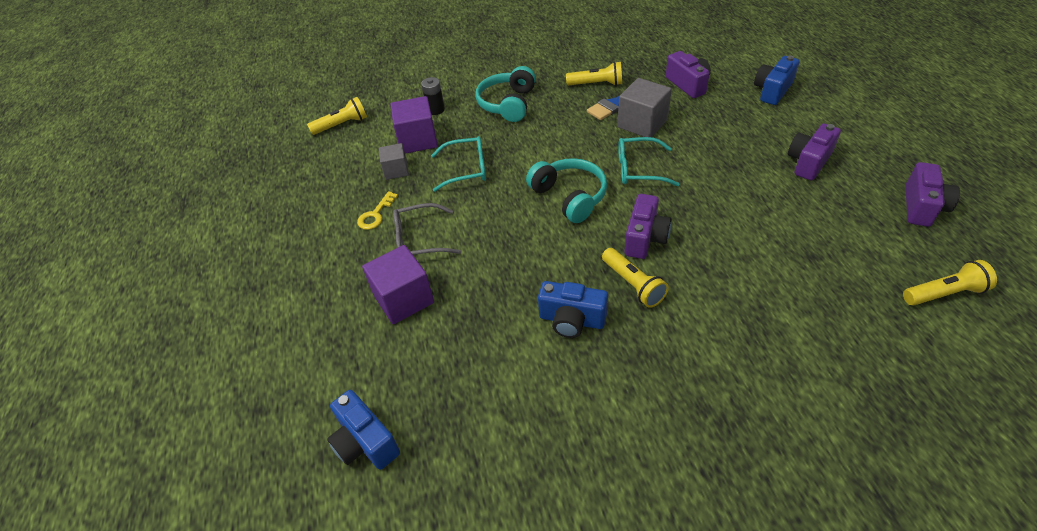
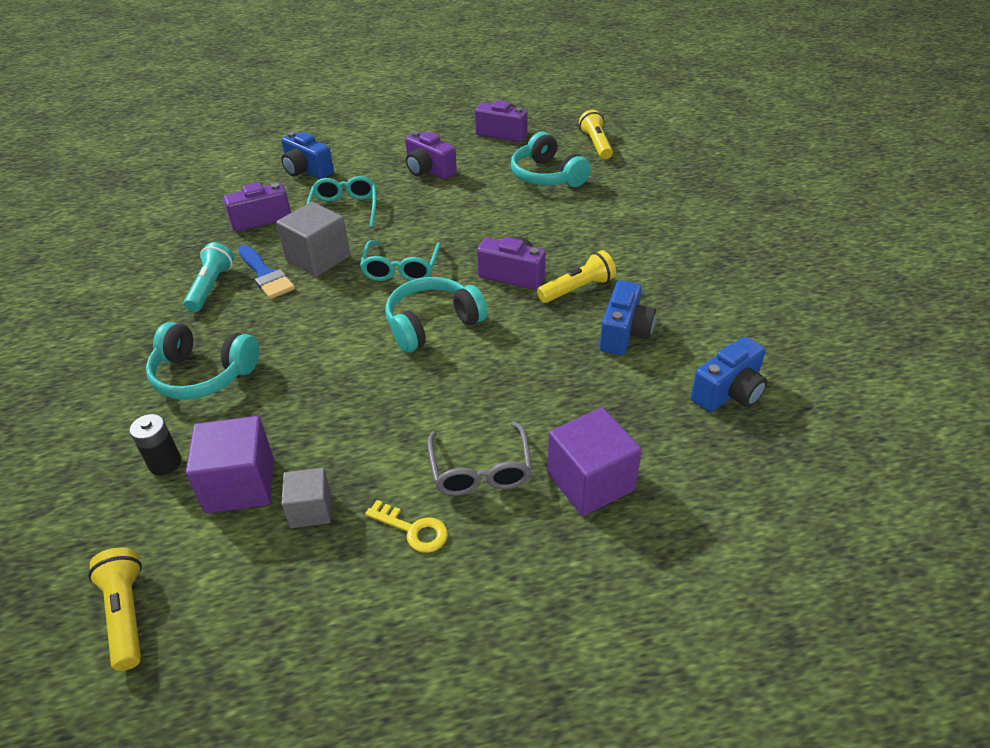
camera: 90 degrees left, 5 degrees down
(365, 442) = (808, 505): blue camera -> blue camera (728, 392)
(466, 169) = (342, 421): turquoise glasses -> turquoise glasses (344, 209)
(596, 84) = (211, 287): yellow flashlight -> turquoise flashlight
(840, 251) = (547, 176): none -> turquoise headphones

